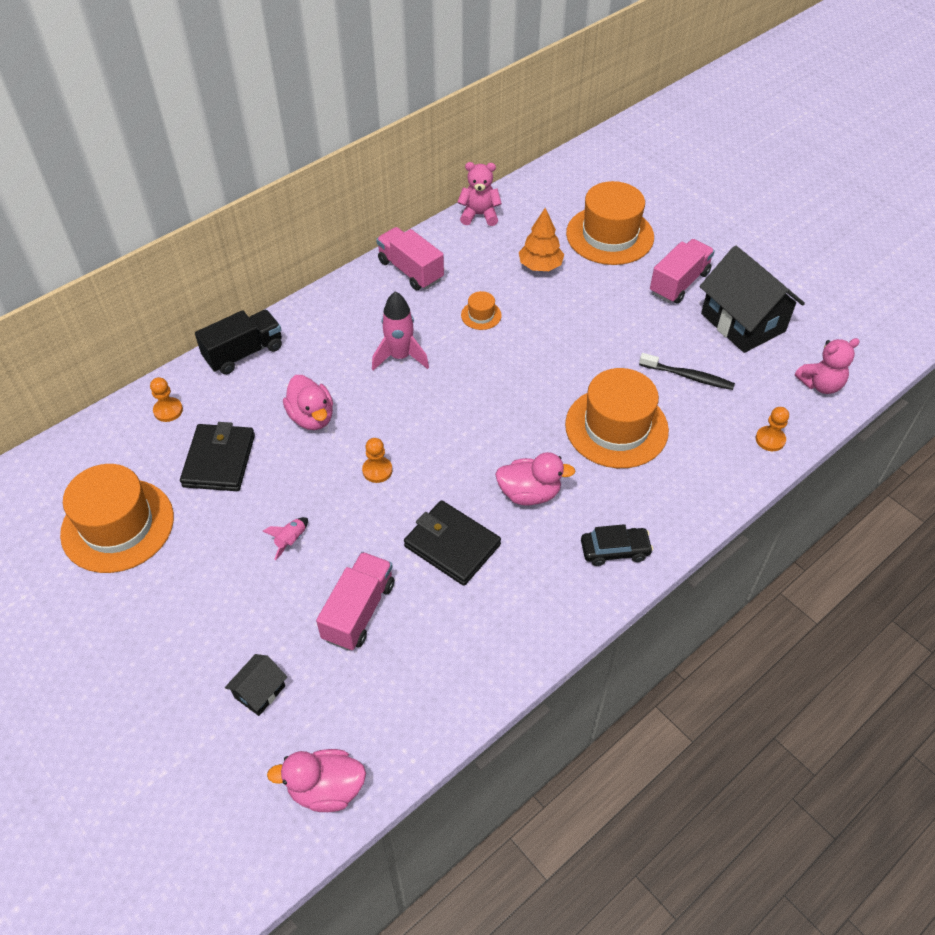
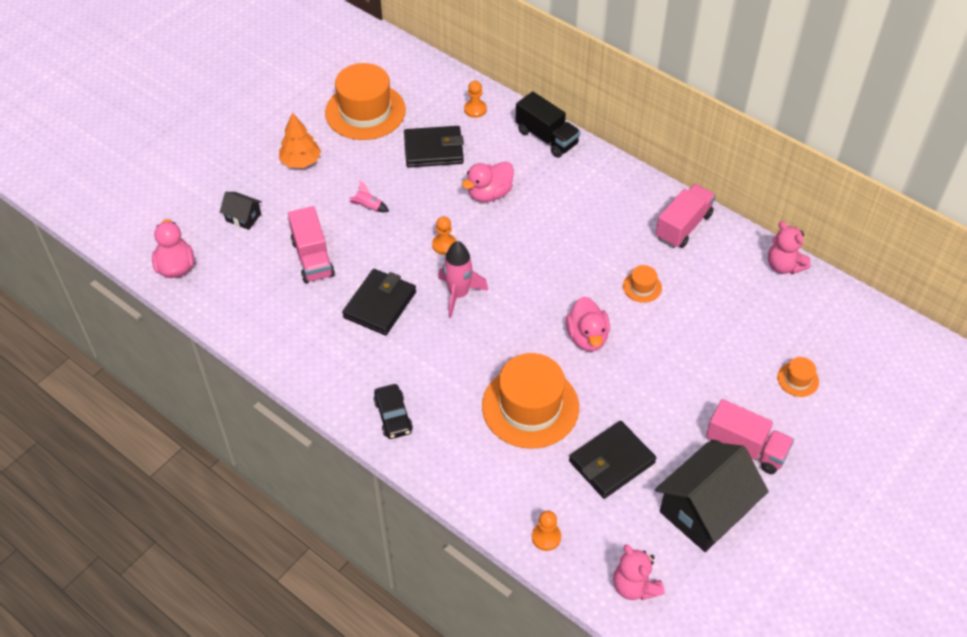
camera: 80 degrees right, 0 degrees up
(359, 611) = (312, 258): pink truck -> pink truck turned 60 degrees clockwise
(400, 357) = (572, 237): pink rocket -> pink rocket (459, 294)
(479, 215) = (783, 266): pink teddy bear -> pink teddy bear turned 150 degrees clockwise
(529, 493) = (441, 349): pink duck -> pink duck (587, 337)
(540, 266) = (727, 324): orange tree -> orange tree (301, 161)
(609, 235) = (798, 379): orange hat -> orange hat, size x0.43
(688, 376) = (611, 462): black toothbrush -> black wallet

